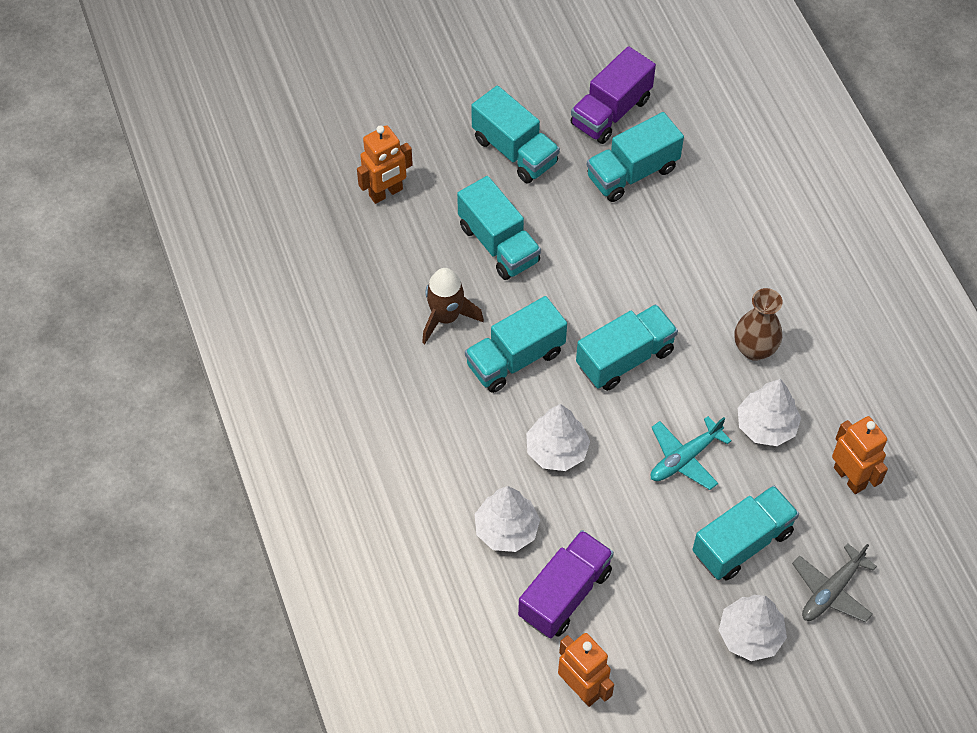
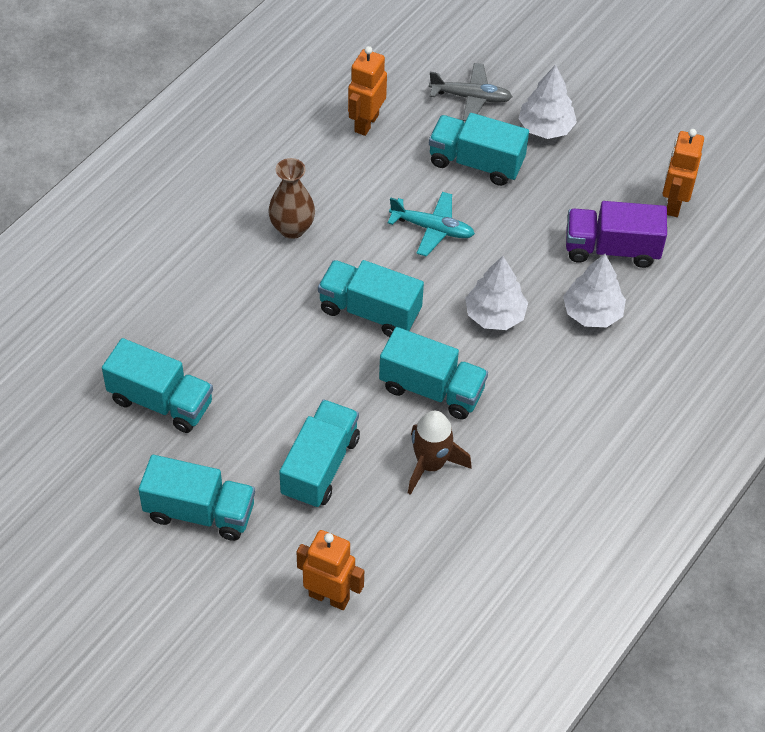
camera: 125 degrees left, 5 degrees down
(514, 151) = (200, 512): turquoise truck -> turquoise truck turned 90 degrees clockwise
(611, 112) = (95, 455): purple truck -> none
(766, 425) = (360, 191): white tree -> none

